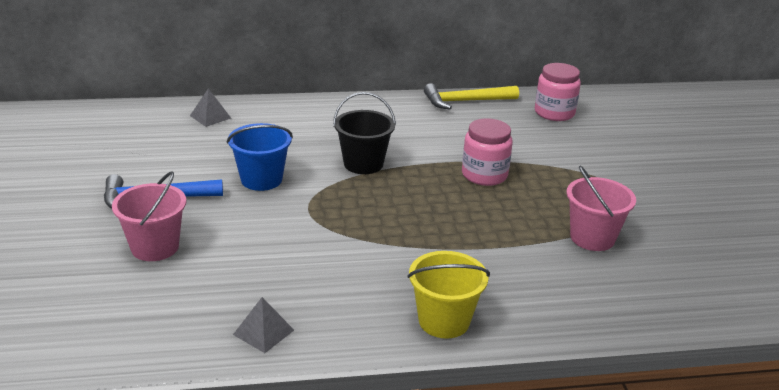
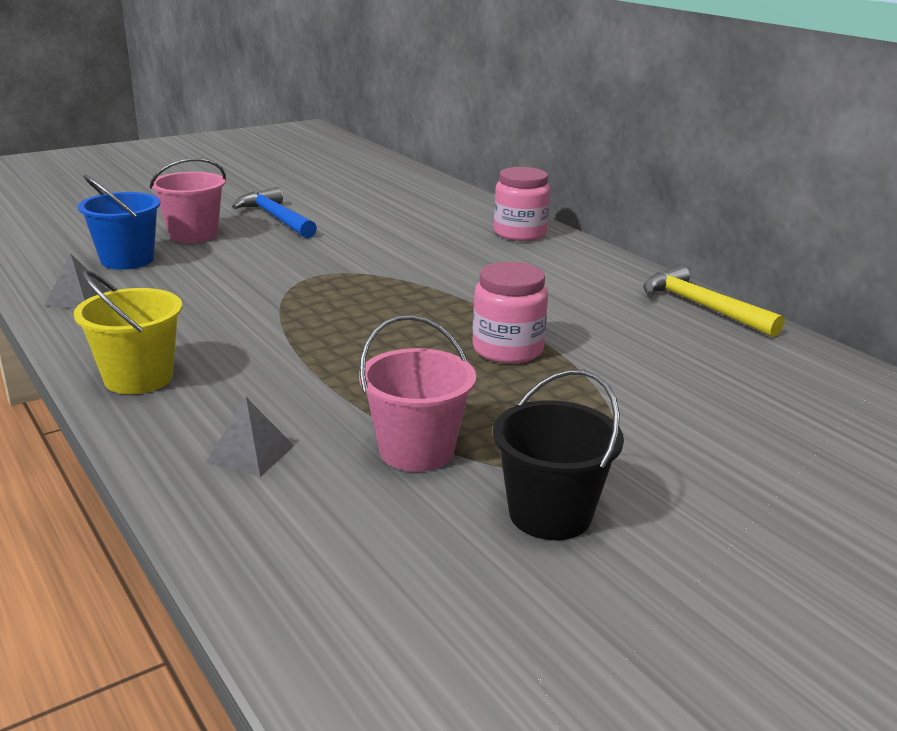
camera: 65 degrees right, 5 degrees down
(210, 117) = (455, 204): grey pyramid -> grey pyramid (250, 453)
(261, 179) = (354, 246): blue bucket -> blue bucket (127, 260)
(363, 164) = (446, 281): black bucket -> black bucket (550, 514)
(554, 113) = (778, 371): pink jar -> pink jar (520, 233)

